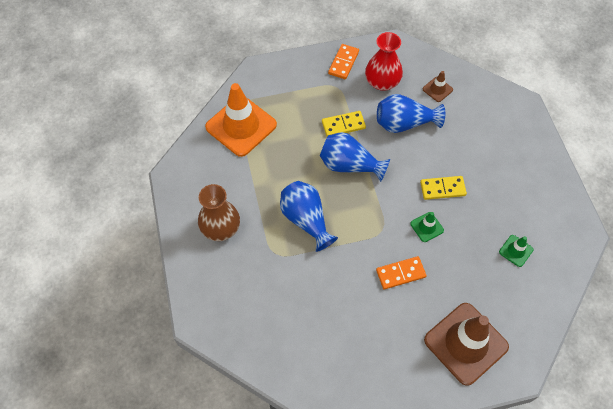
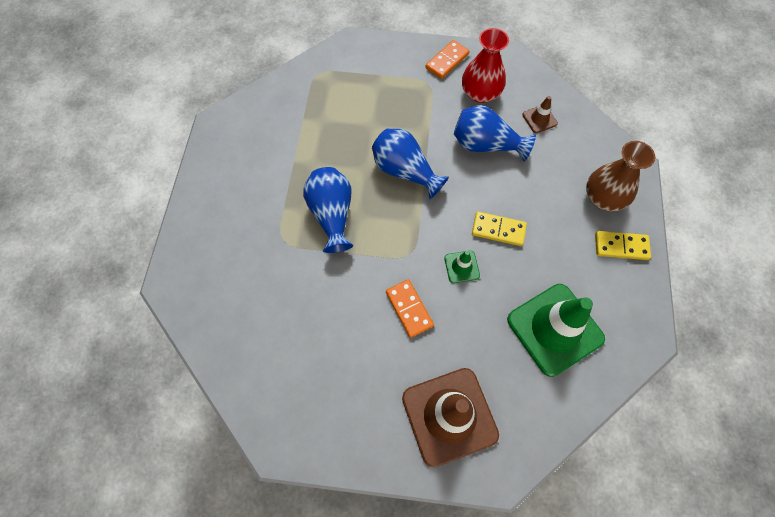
camera: 20 degrees right, 5 degrees up
(221, 228) = (239, 194): brown vase -> brown vase (603, 198)
(241, 126) = (309, 95): orange traffic cone -> none
(343, 125) = (417, 126): yellow domino -> yellow domino (621, 246)
(400, 273) = (409, 309): orange domino -> orange domino turned 60 degrees clockwise
(516, 251) = (554, 329): green traffic cone -> green traffic cone, size x2.27

